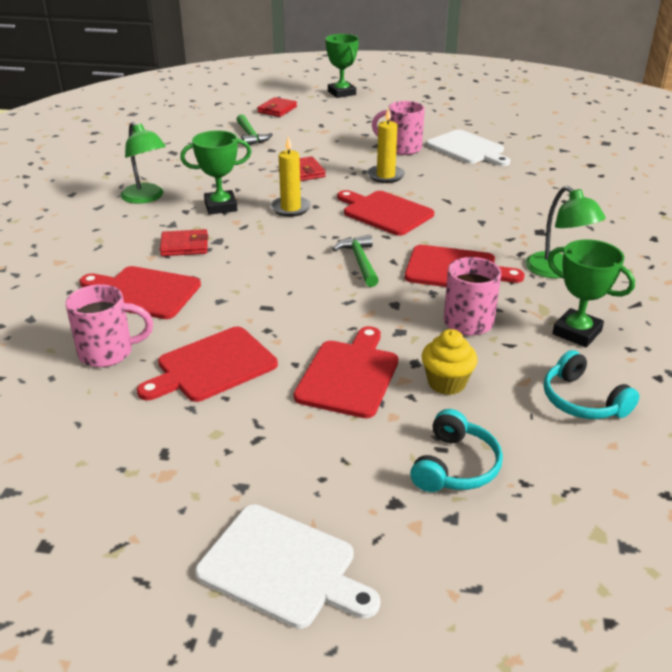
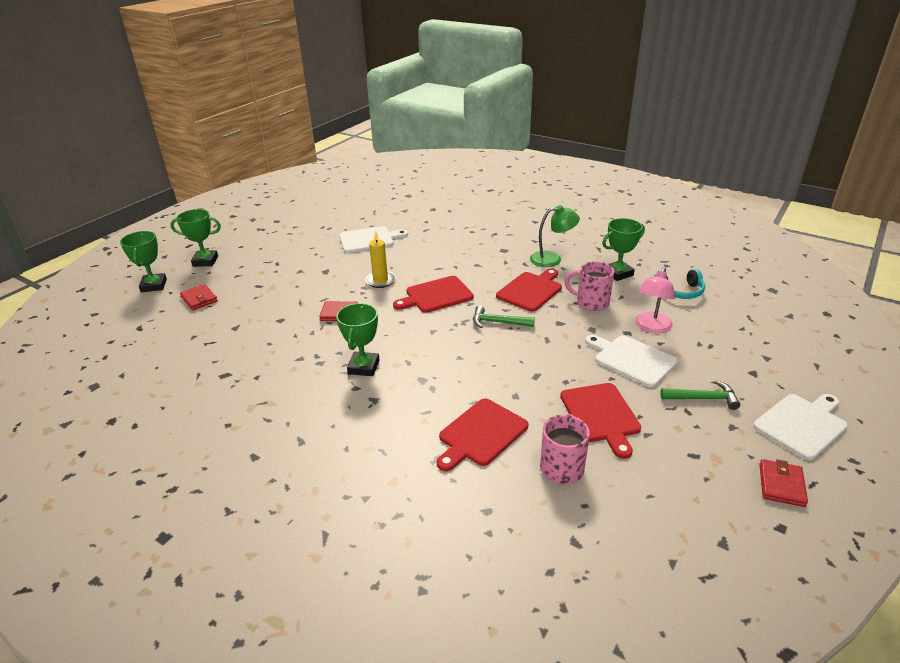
camera: 65 degrees left, 0 degrees up
(146, 198) = (309, 406): green lamp -> none
(184, 246) = (418, 399): red wallet -> red wallet (781, 485)
(250, 136) = (239, 324): green hammer -> green hammer (703, 398)
(283, 88) = (154, 285): none -> green trophy
(290, 208) = (396, 333): yellow candle -> none
(349, 375) = (632, 360): red cutting board -> white cutting board
(402, 148) = (342, 263): pink mug -> none
(446, 383) = (651, 327): yellow cupcake -> pink lamp
(455, 466) = (726, 345): turquoise headphones -> none

